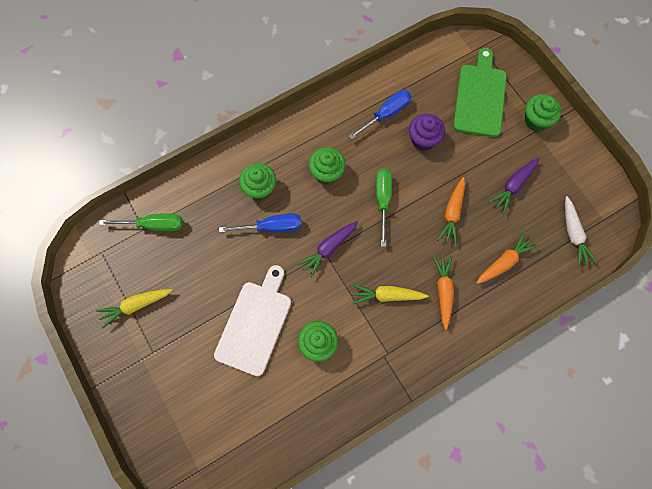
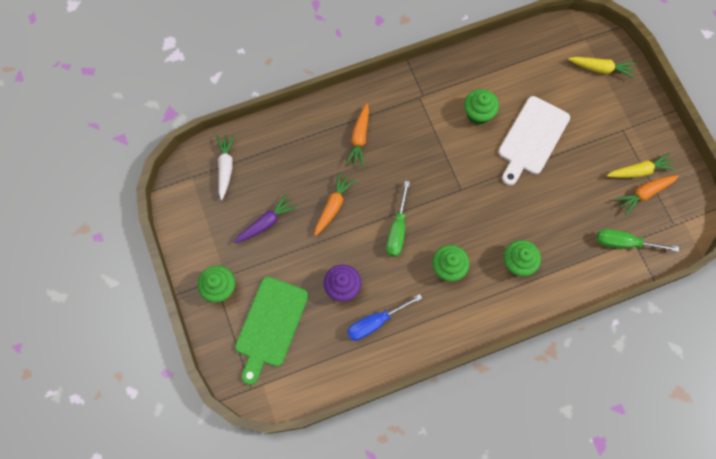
camera: 170 degrees left, 0 degrees up
(272, 227) = (509, 222): blue screwdriver -> none
(328, 249) = (457, 192): purple carrot -> none
(387, 295) = (411, 143): yellow carrot -> yellow carrot (601, 69)
(504, 262) = (297, 154): orange carrot -> orange carrot (644, 194)

